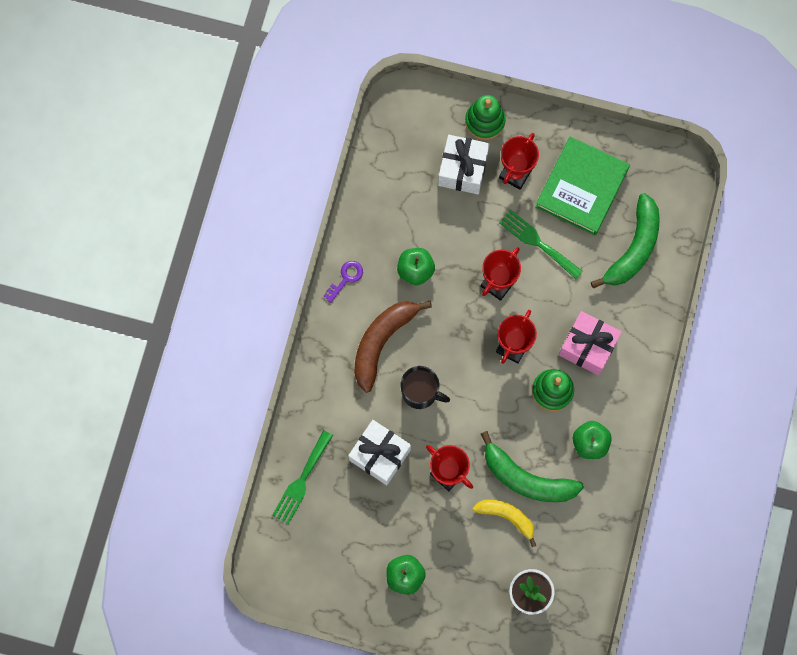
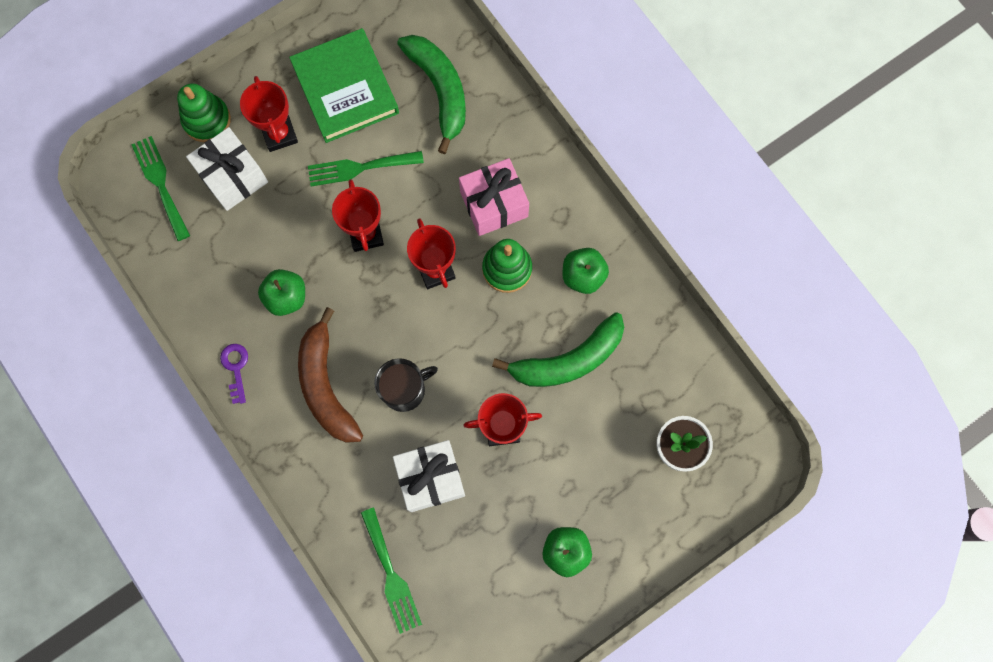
camera: 50 degrees left, 0 degrees up
(419, 130) = (160, 184): none -> green fork
(507, 517) = (588, 408): yellow banana -> none

